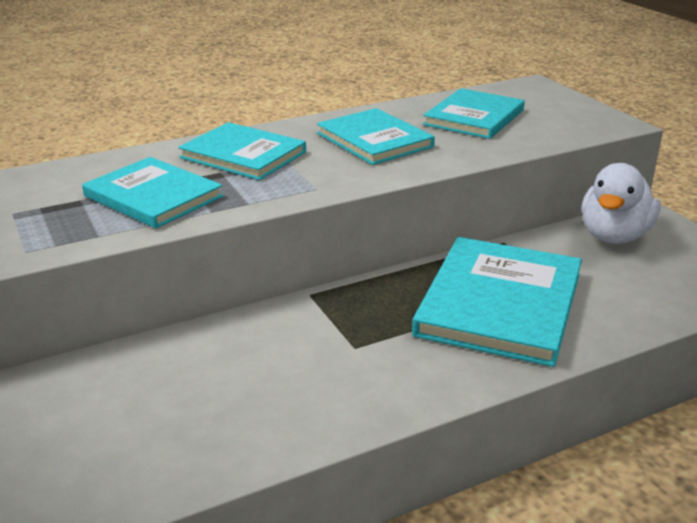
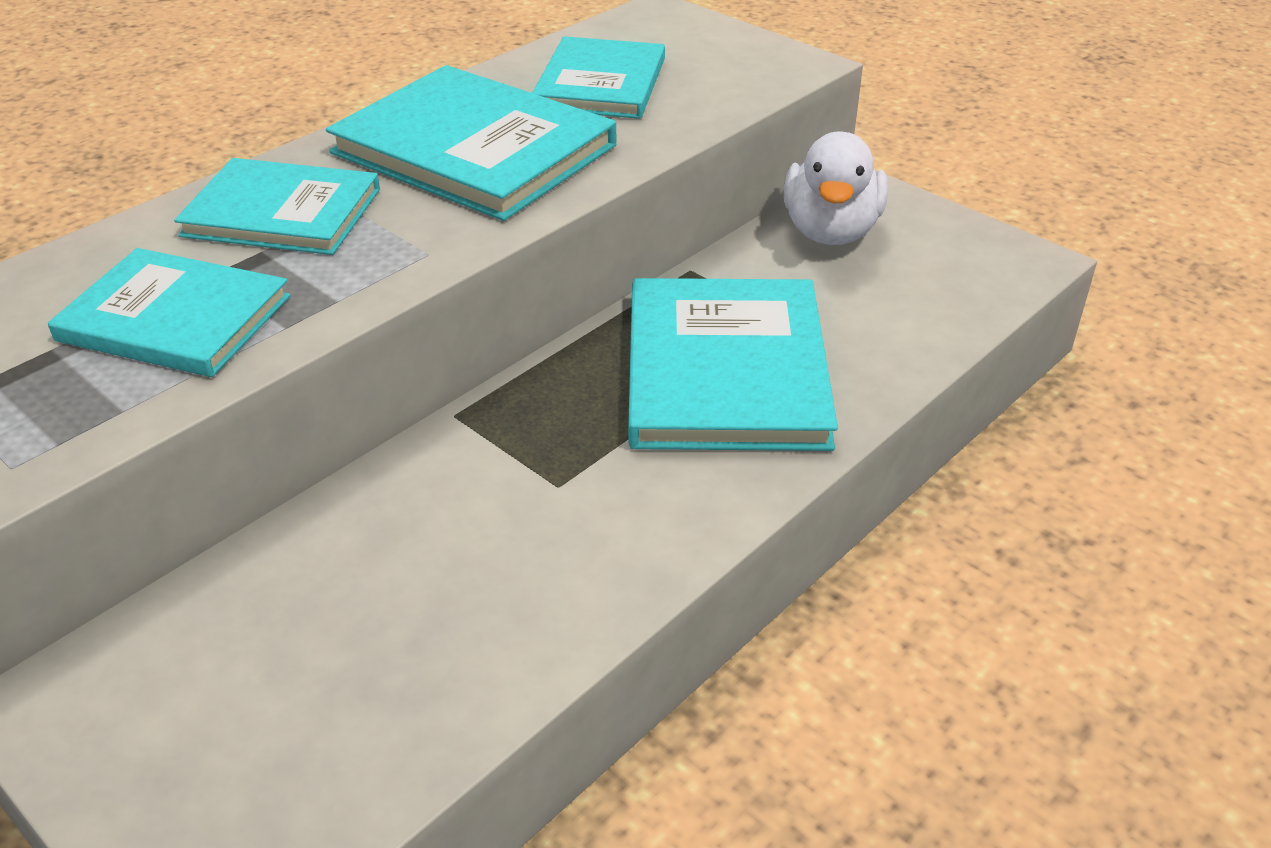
camera: 20 degrees left, 10 degrees up
(374, 140) = (474, 149): turquoise book -> turquoise book, size x1.52

